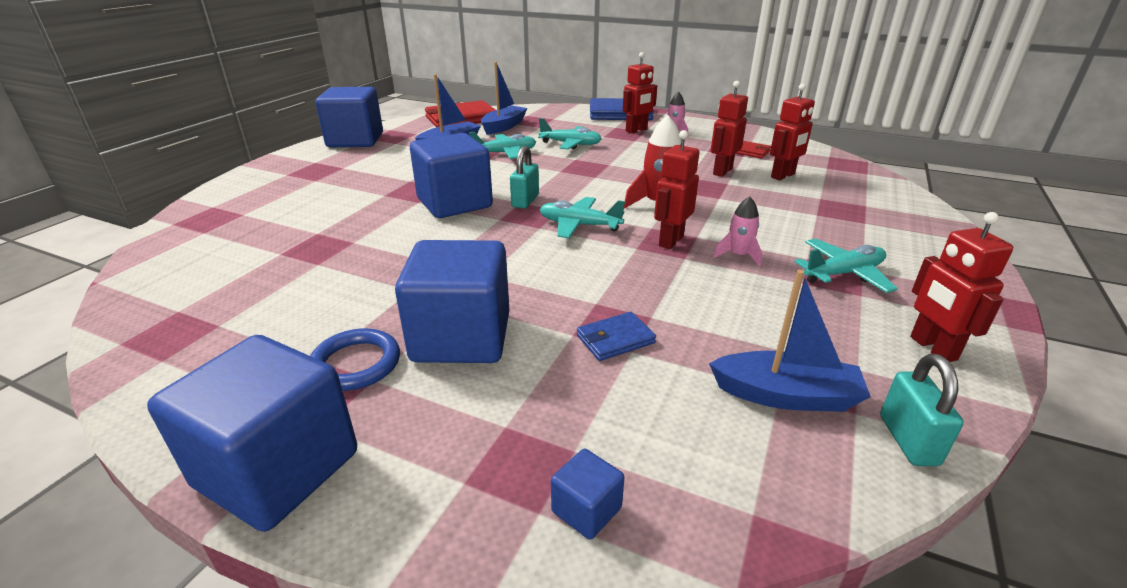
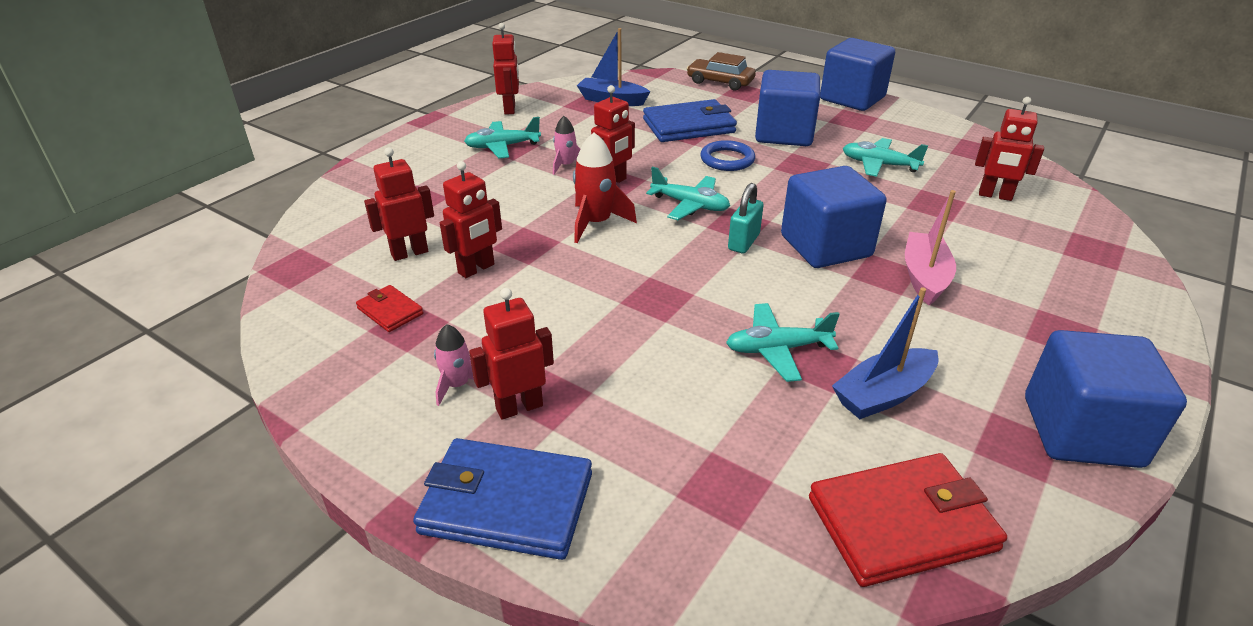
camera: 170 degrees left, 5 degrees up
(237, 262) = (995, 196): none -> red robot
(356, 364) = (842, 127): blue ring -> blue ring (727, 159)
(384, 190) = (924, 277): none -> pink boat
(504, 127) = (790, 461): blue boat -> none
(571, 144) = (662, 367): turquoise plane -> turquoise plane (879, 165)
(586, 510) = (720, 82): blue cube -> brown car
(615, 339) = (689, 126): blue wallet -> blue wallet, size x2.00
(908, 440) = (573, 86): turquoise padlock -> none

